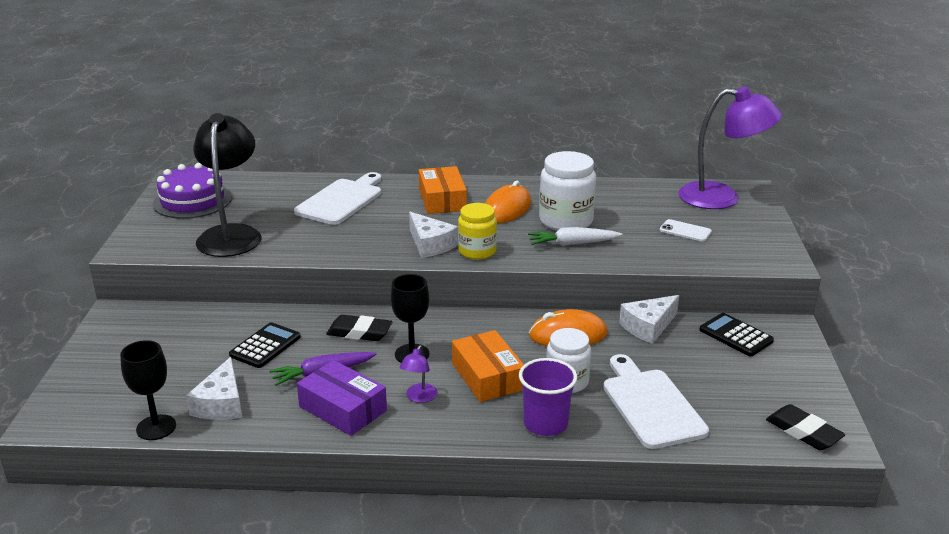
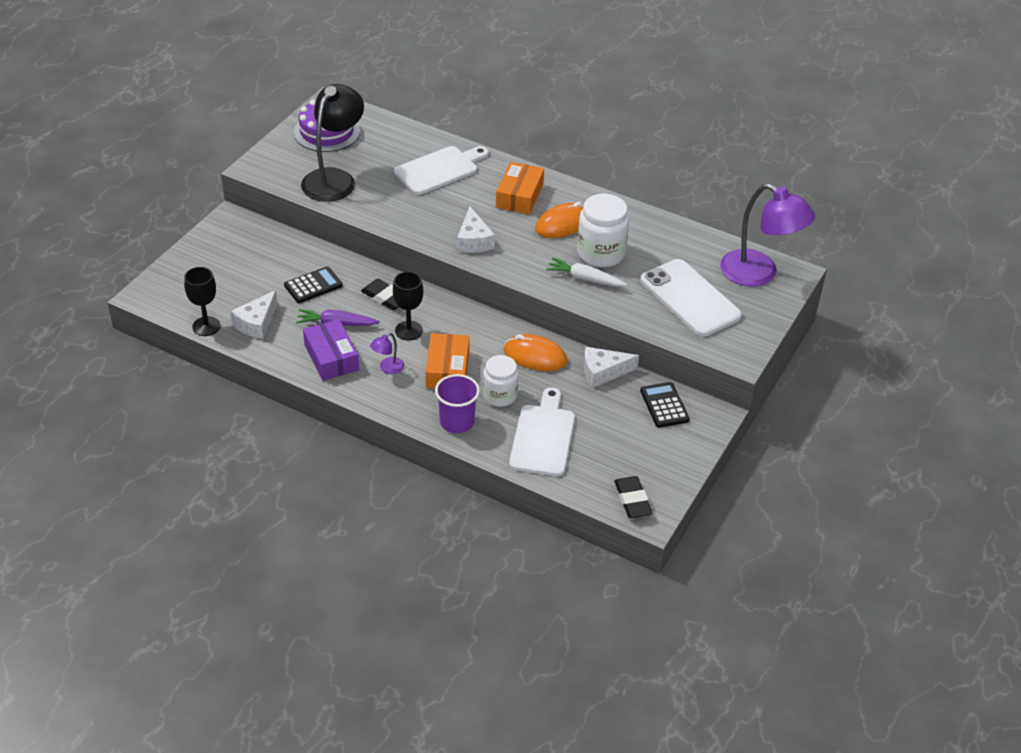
camera: 25 degrees right, 15 degrees up
(477, 251) = (504, 260): yellow jar -> none
(685, 231) = (690, 298): white phone -> white phone, size x2.38

